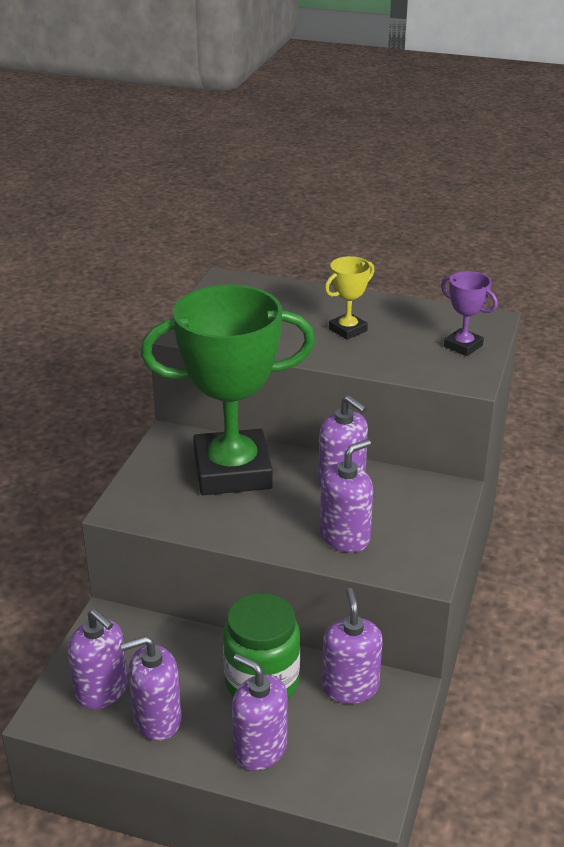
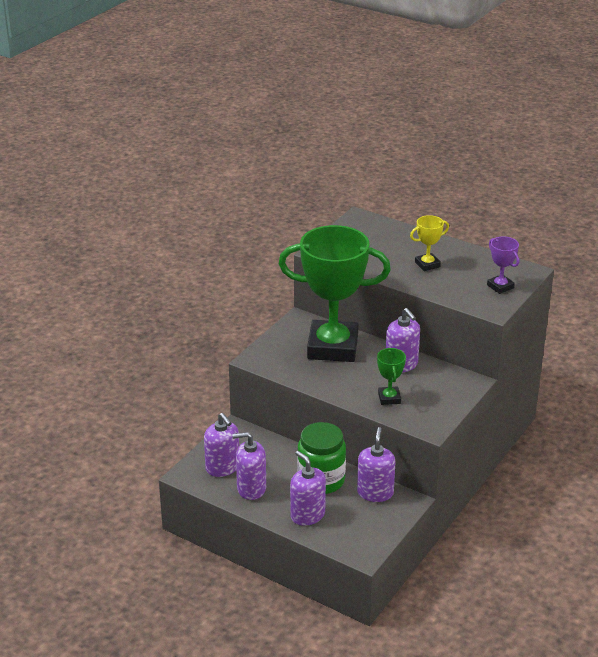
camera: 15 degrees right, 0 degrees up
(345, 537) = (389, 398): purple soap dispenser -> green trophy

